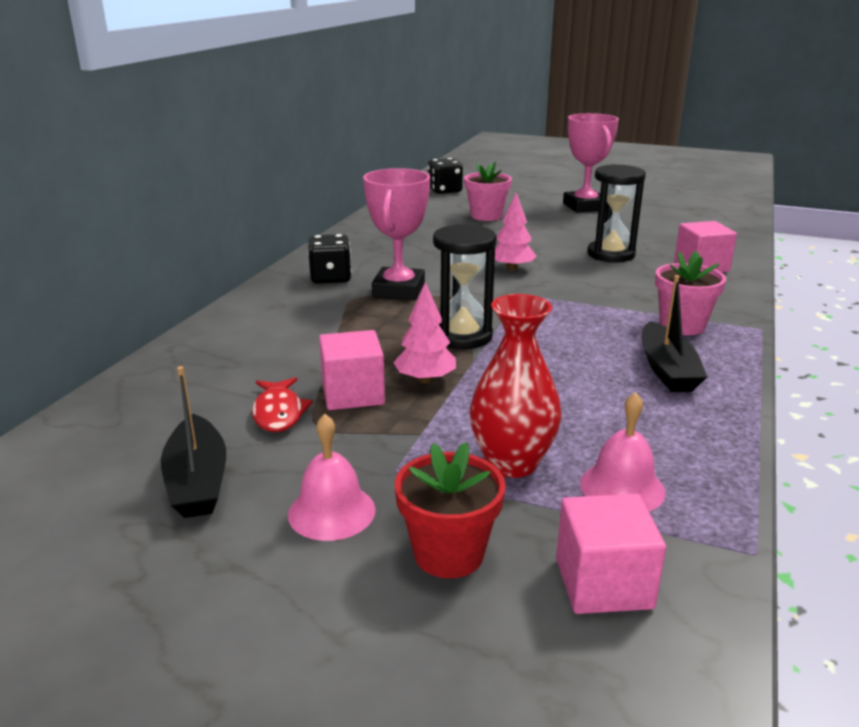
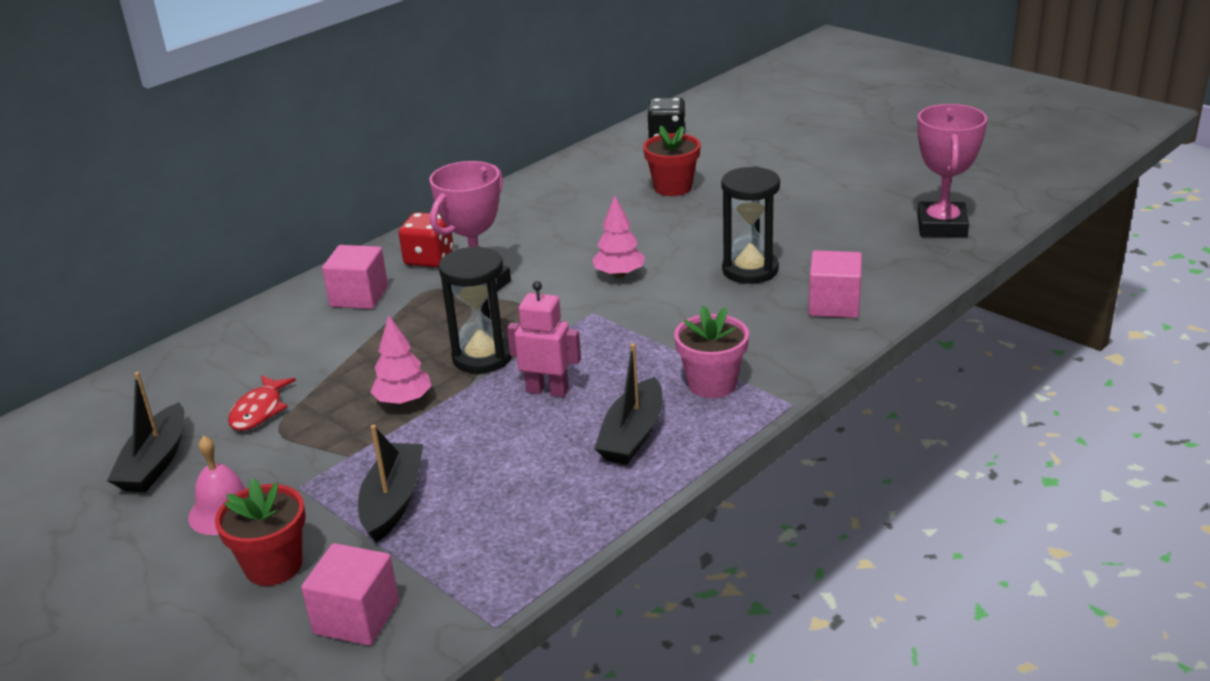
camera: 25 degrees right, 5 degrees up
(330, 278) = (429, 259): black dice -> red dice
(353, 394) = (331, 404): pink cube -> pink cube (359, 296)
(486, 216) = (673, 187): pink flower pot -> red flower pot
(512, 463) = (393, 501): red vase -> black boat
(552, 351) = (547, 391): none -> pink robot
(584, 206) = (806, 186): pink trophy -> pink trophy (941, 226)
(622, 487) = (456, 544): pink bell -> none

